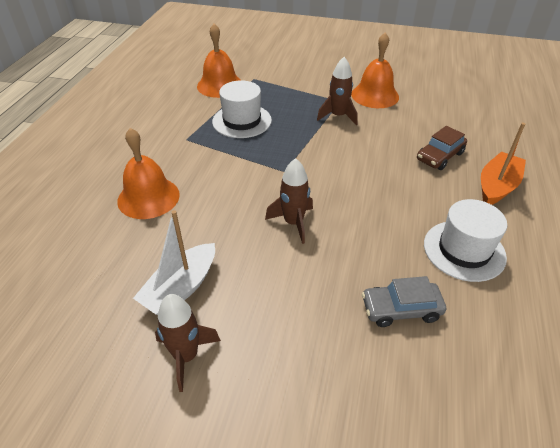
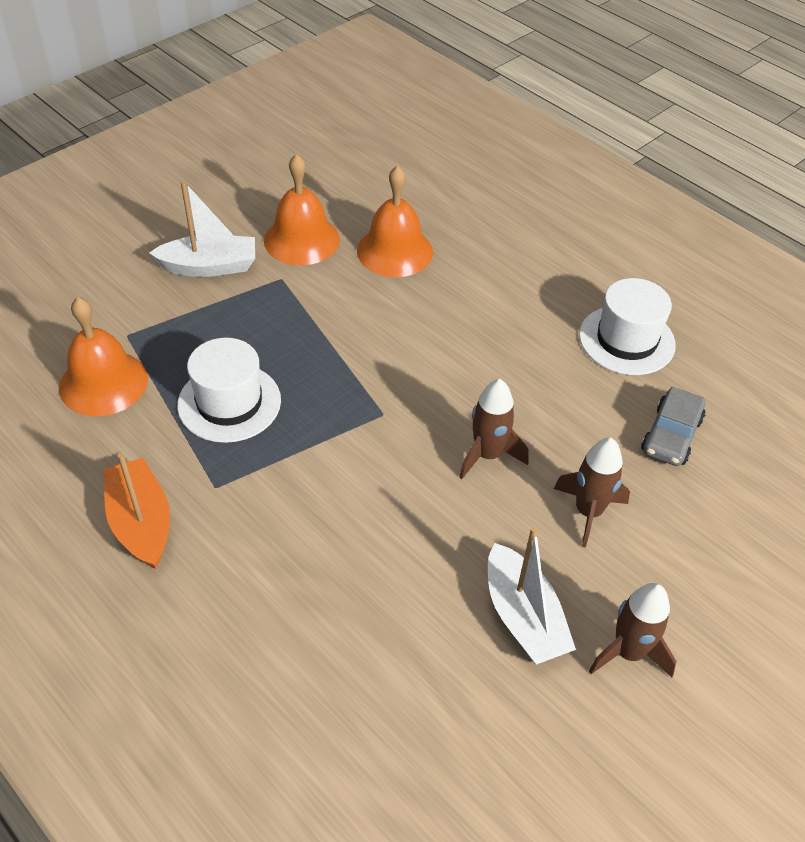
camera: 60 degrees left, 5 degrees up
(148, 197) = (320, 587): orange bell -> orange bell (395, 251)
(321, 79) = (210, 266): none -> white boat
(338, 116) = (314, 300): brown rocket -> brown rocket (588, 512)
(439, 156) = (473, 263): brown car -> none
(497, 186) = (556, 254): orange boat -> orange boat (141, 522)

